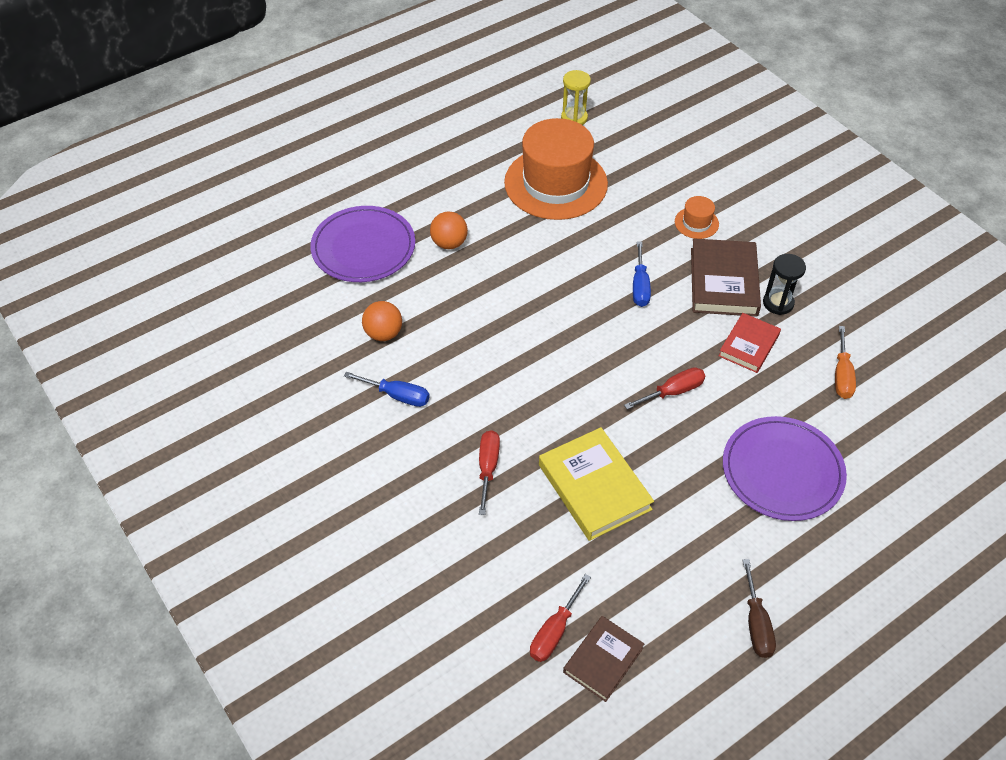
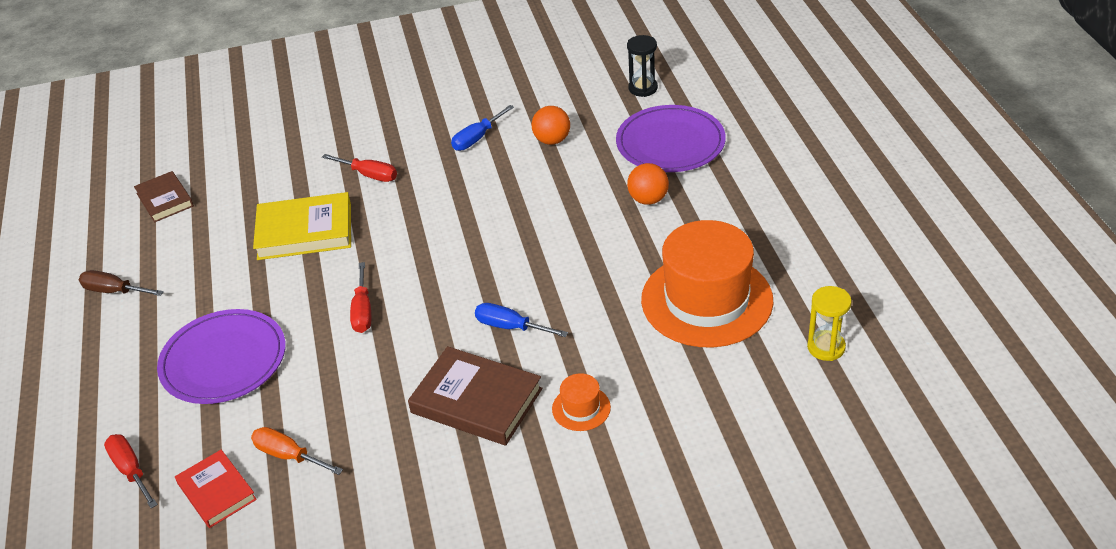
camera: 115 degrees right, 10 degrees down
(554, 631) = (207, 181): red screwdriver -> red screwdriver (131, 470)
(749, 345) = (378, 390): red book -> red book (216, 492)
(778, 303) = (417, 439): black hourglass -> black hourglass (643, 88)

